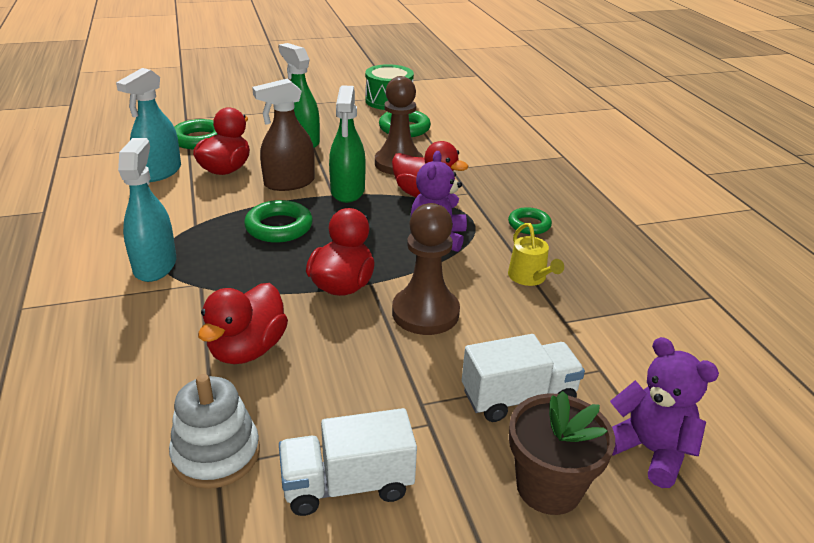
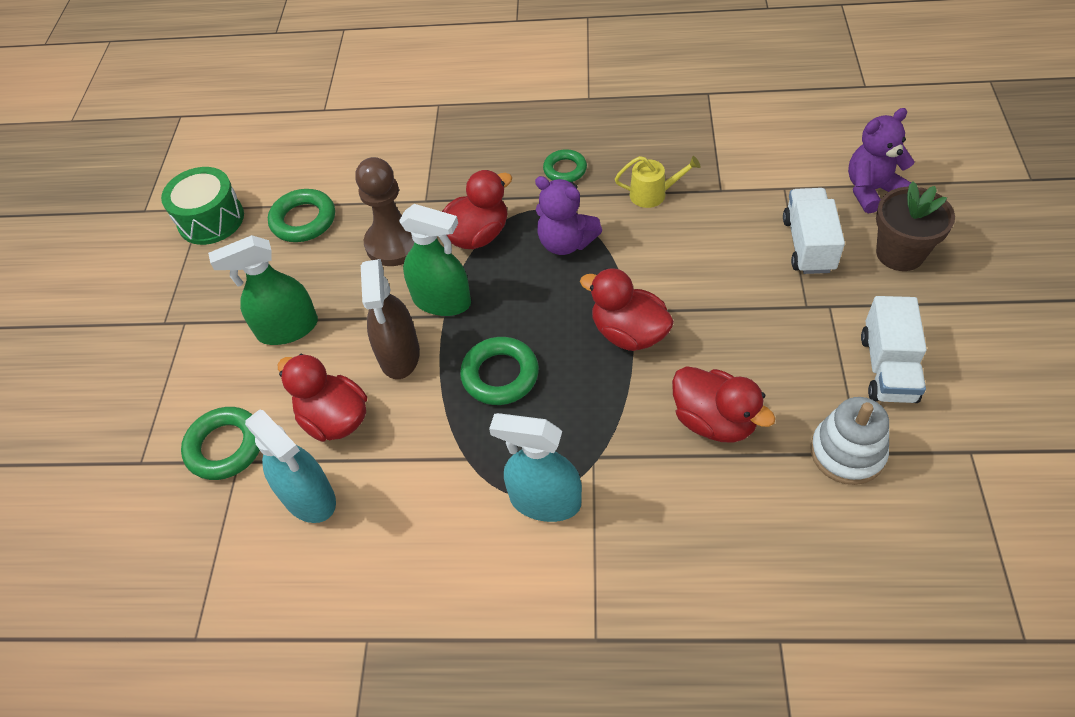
camera: 65 degrees left, 20 degrees up
(425, 313) = (688, 279): brown pawn -> none

